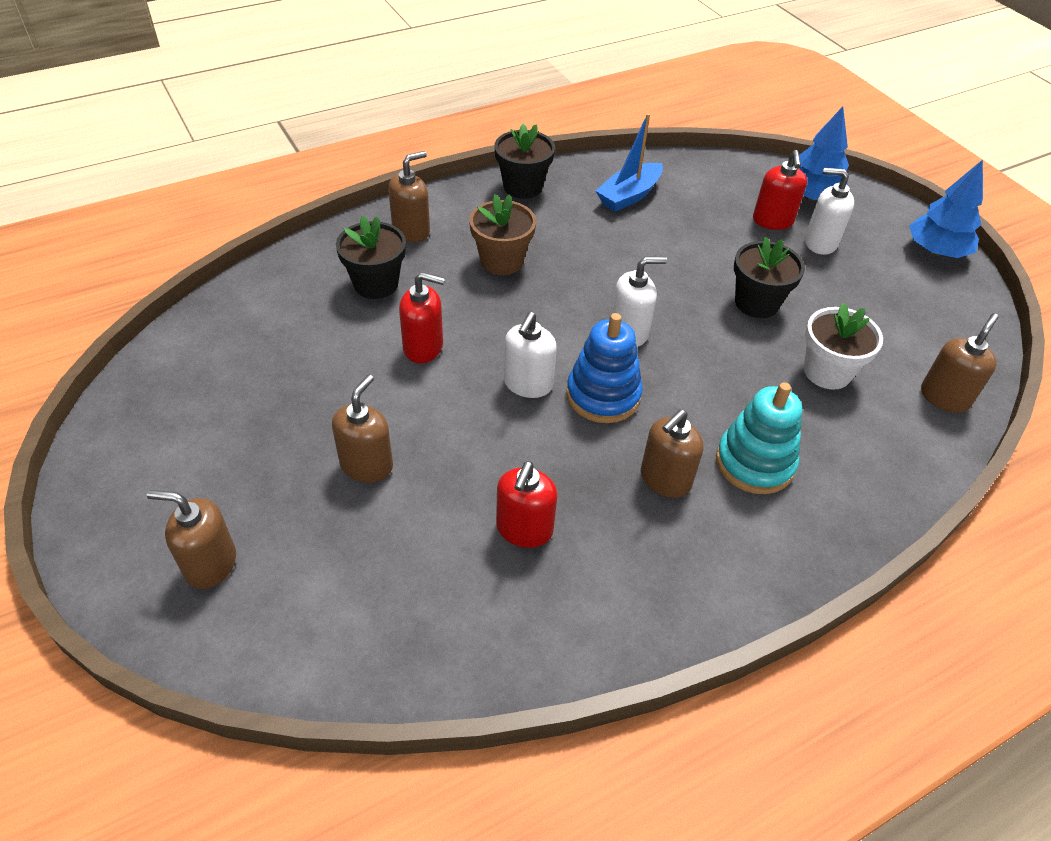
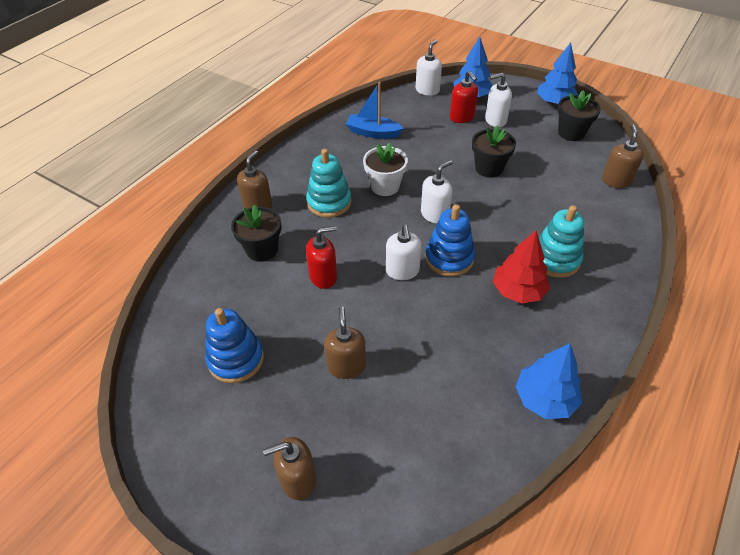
camera: 25 degrees left, 0 degrees up
(249, 396) = (236, 359): none -> blue stacking toy
(501, 261) = (329, 202): brown flower pot -> turquoise stacking toy
(523, 187) = (306, 151): black flower pot -> black flower pot (571, 133)
(524, 529) = (466, 358): red soap dispenser -> none
(587, 632) = (545, 399): none -> blue tree
(629, 196) = (373, 133): blue boat -> blue boat turned 90 degrees clockwise
(665, 479) = (518, 291): brown soap dispenser -> red tree
(751, 167) = (427, 90): none -> white soap dispenser
(827, 372) = (552, 192): white flower pot -> white flower pot (385, 186)

